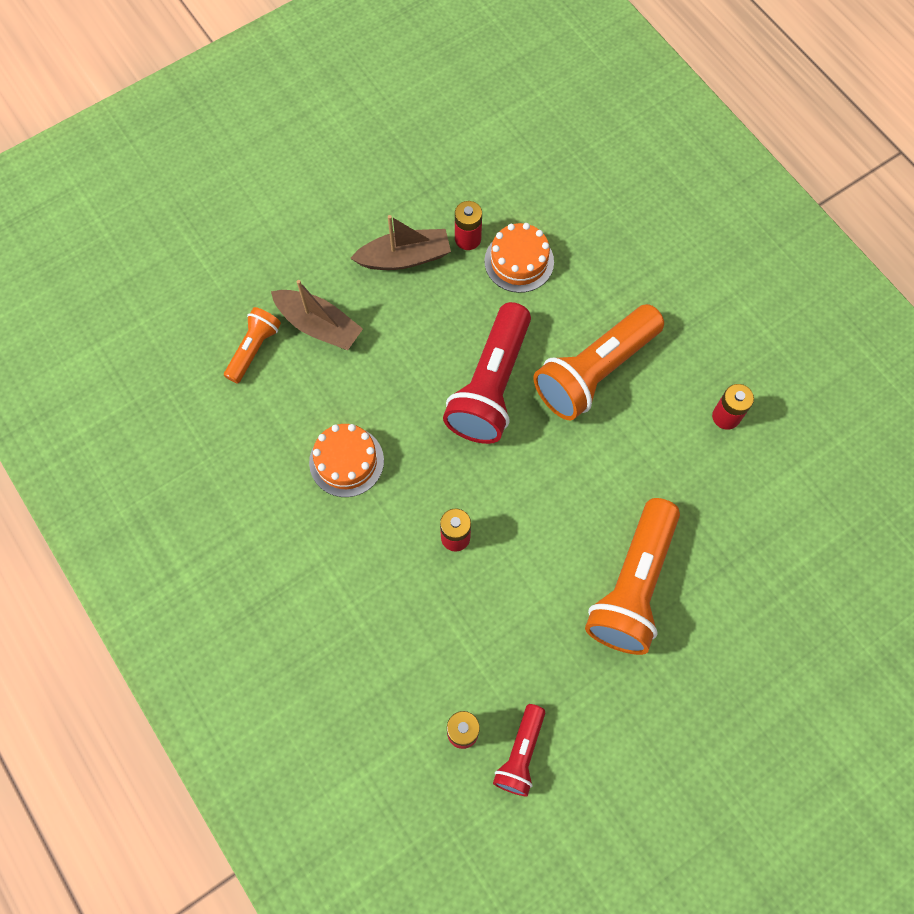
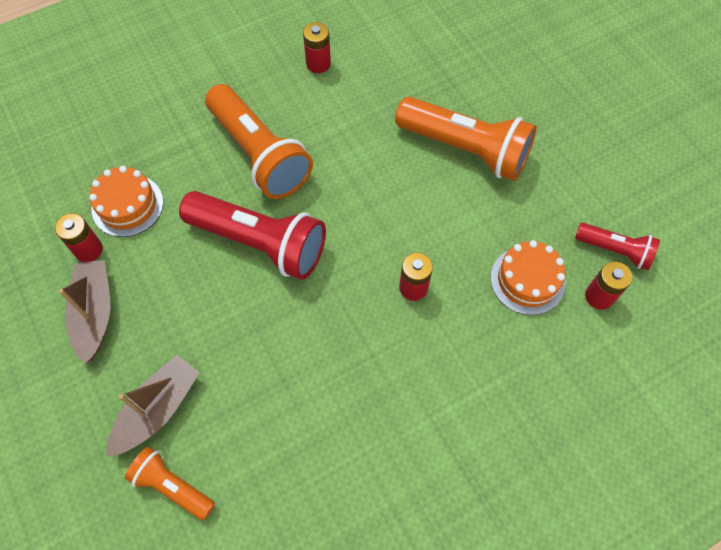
camera: 85 degrees left, 5 degrees down
(346, 461) = (323, 387): orange cake -> orange cake (527, 280)

